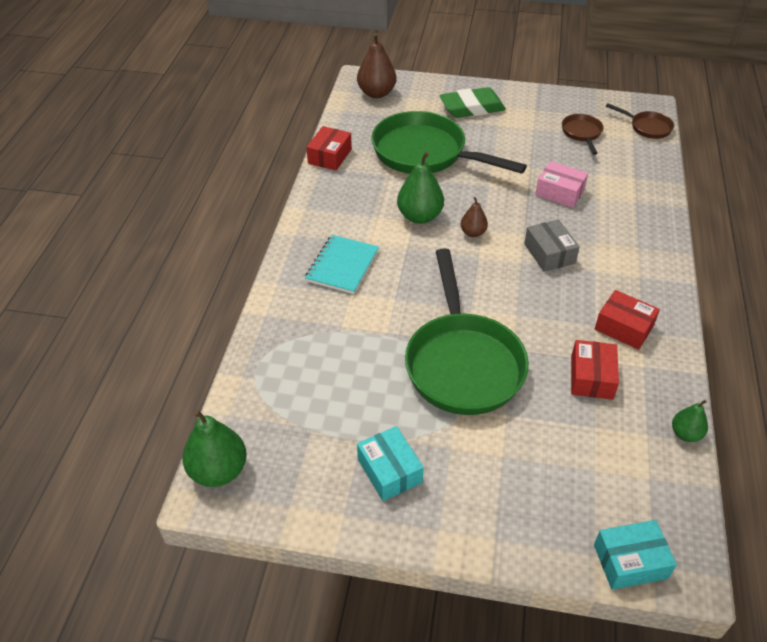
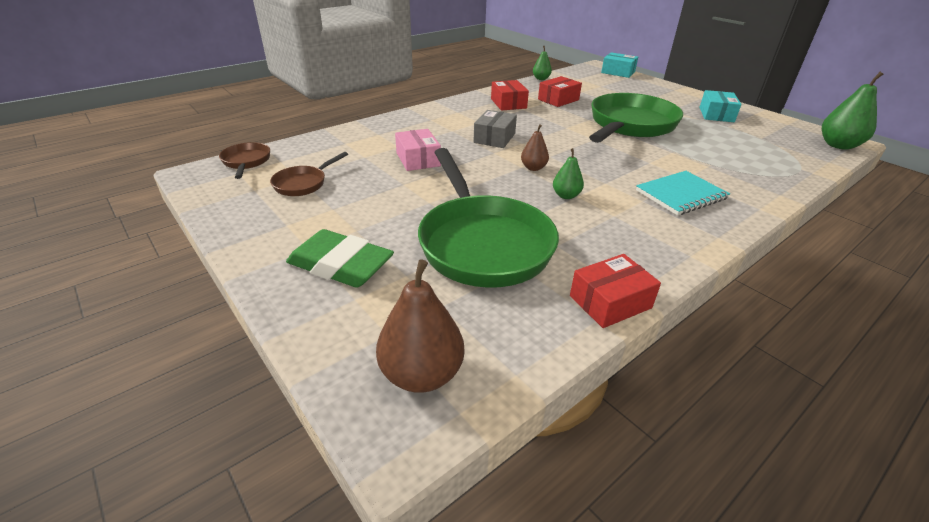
camera: 140 degrees left, 10 degrees down
(419, 216) = (566, 196): green pear -> green pear, size x0.57

